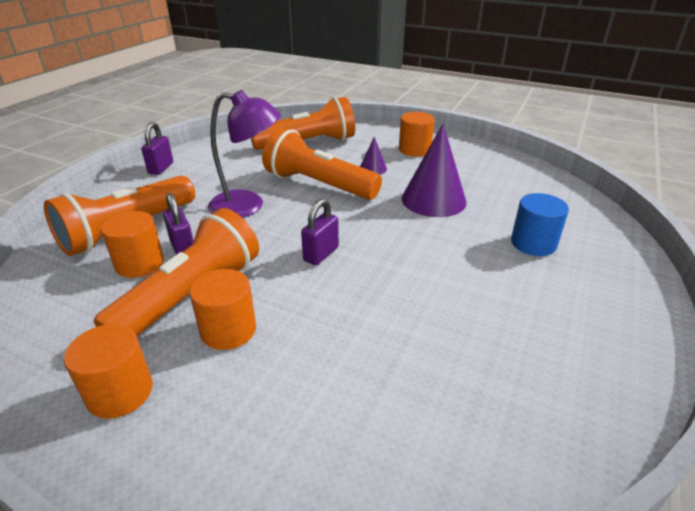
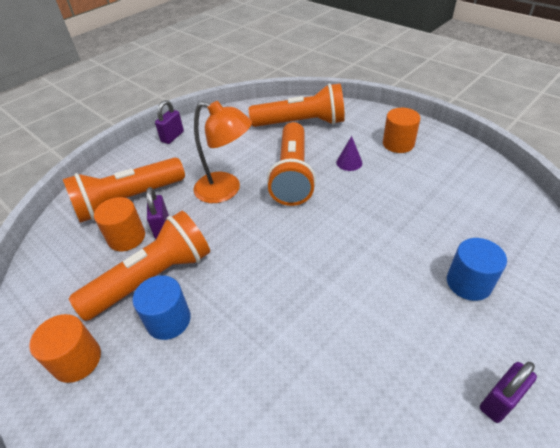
camera: 20 degrees right, 10 degrees up
(228, 330) = (168, 320): orange cylinder -> blue cylinder
(248, 206) = (226, 190): purple lamp -> orange lamp
(318, 185) = (293, 175): orange flashlight -> orange flashlight turned 135 degrees counterclockwise
(321, 254) = (267, 256): purple padlock -> purple padlock (499, 401)
(433, 200) = (391, 210): purple cone -> none

